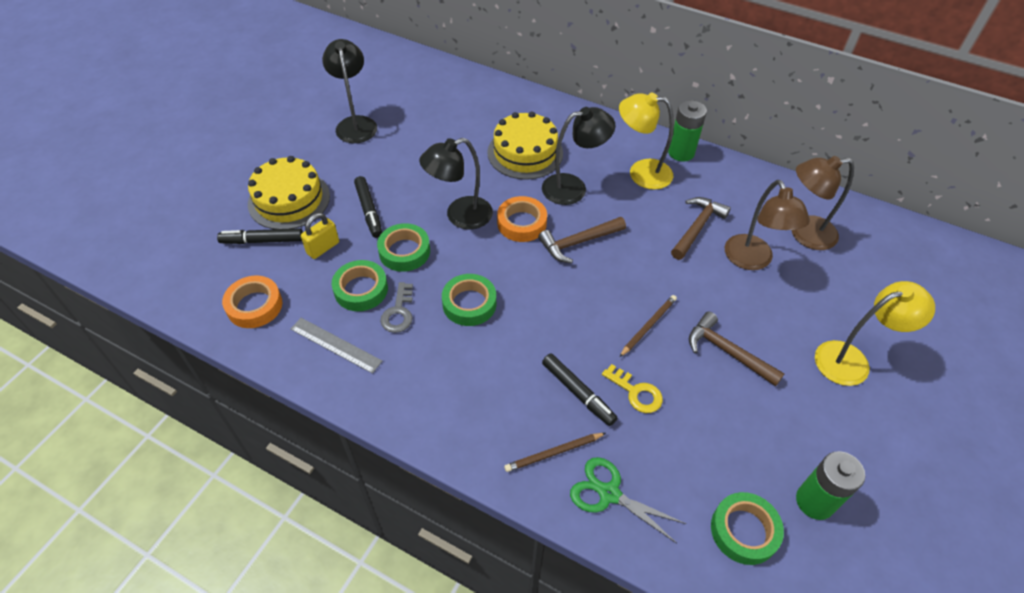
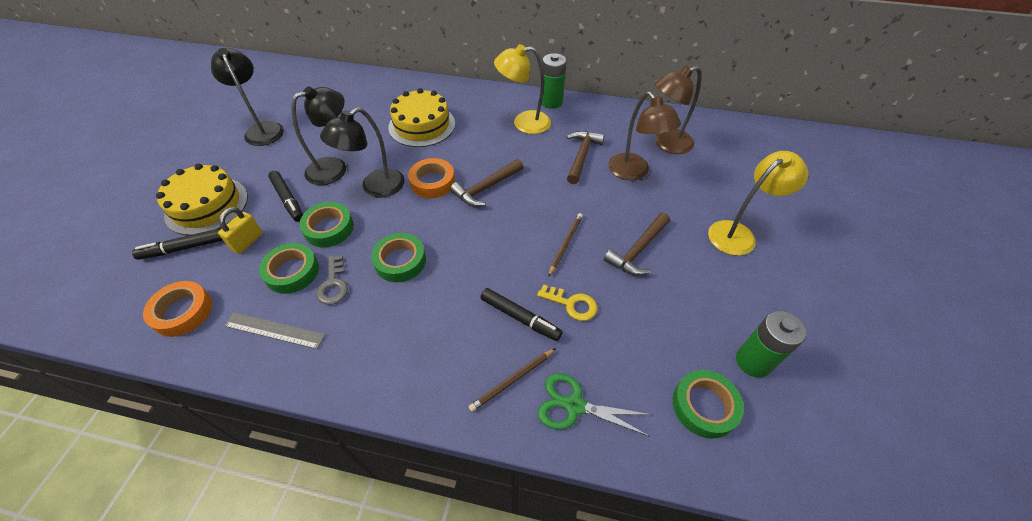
camera: 15 degrees left, 0 degrees up
(573, 187) = (470, 145): black lamp -> black lamp (335, 168)
(727, 352) = (638, 250): brown hammer -> brown hammer turned 75 degrees counterclockwise

